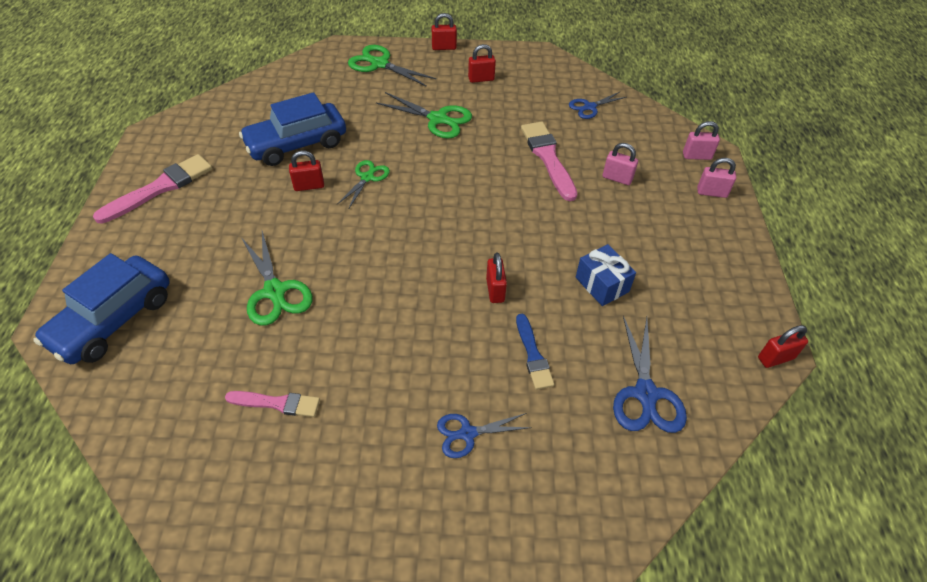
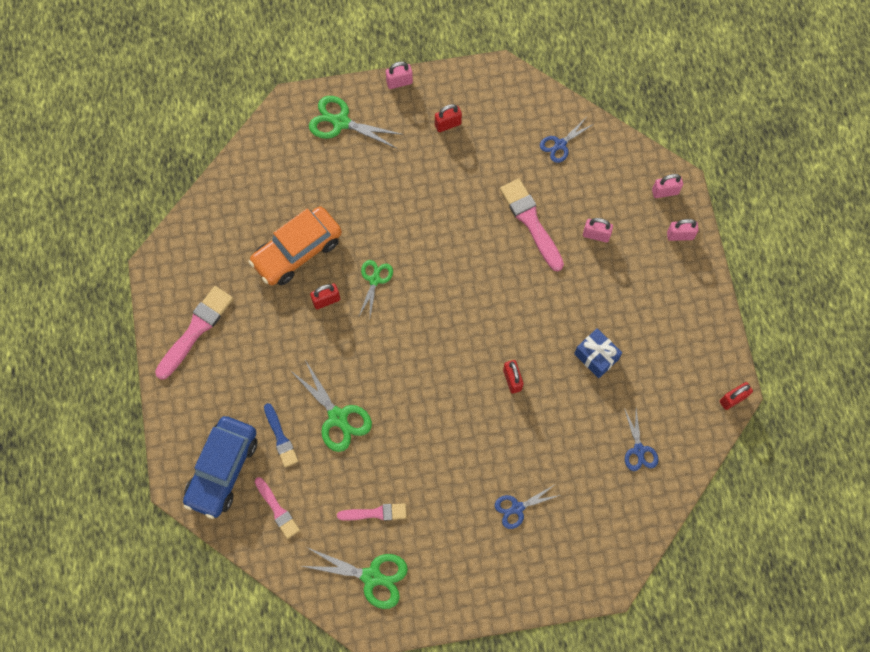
camera: 10 degrees left, 20 degrees up
(155, 375) = (277, 510): none -> pink brush
(297, 144) = (297, 251): blue car -> orange car
(438, 119) = (419, 191): green scissors -> green scissors (371, 576)
(444, 47) = (399, 82): red padlock -> pink padlock
(533, 355) = (552, 434): blue brush -> blue brush (281, 438)
(646, 394) = (639, 450): blue scissors -> blue scissors, size x0.64

